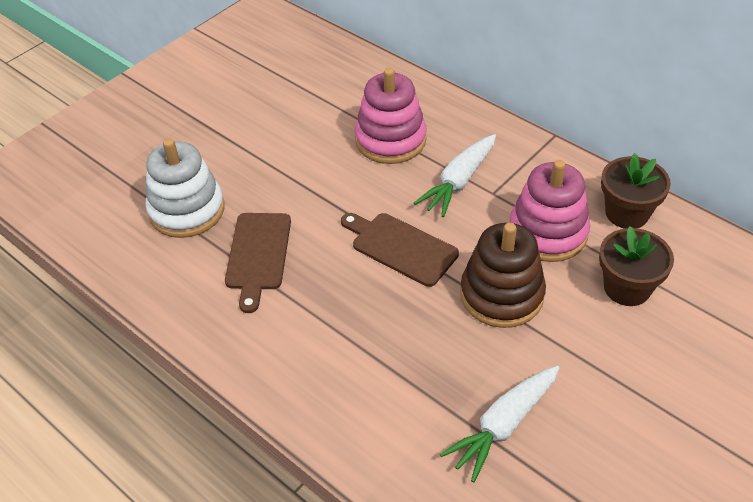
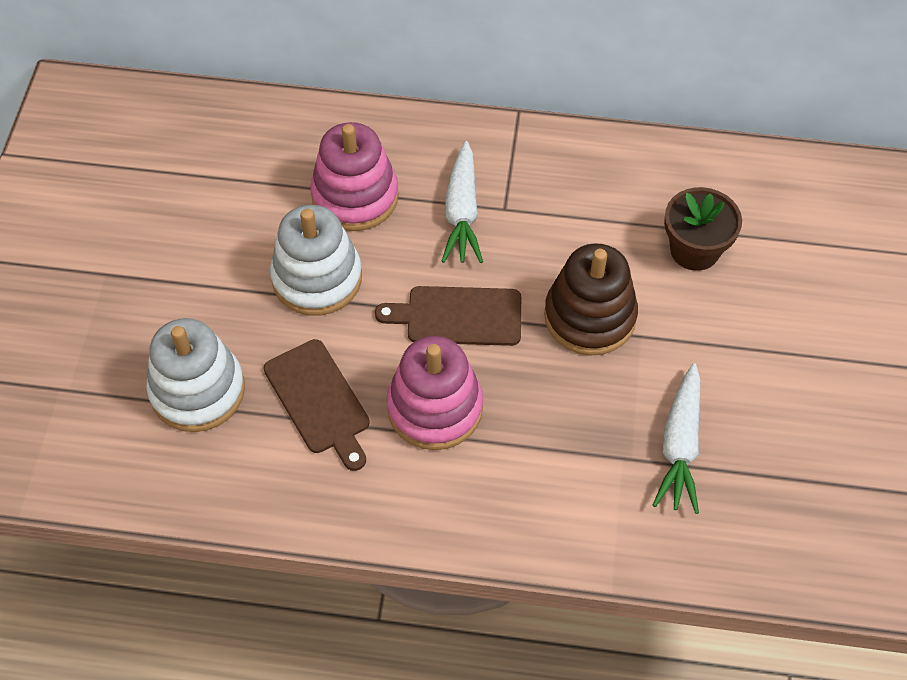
camera: 35 degrees left, 10 degrees up
(322, 178) = (317, 278): none -> white stacking toy
(547, 233) = (586, 227): pink stacking toy -> pink stacking toy (435, 408)
(627, 213) = (644, 169): brown flower pot -> none

